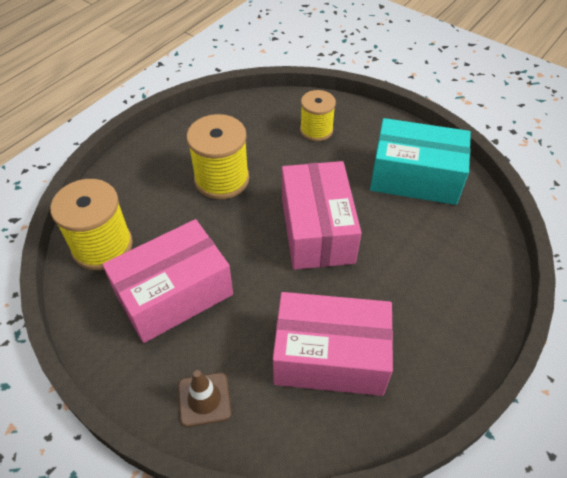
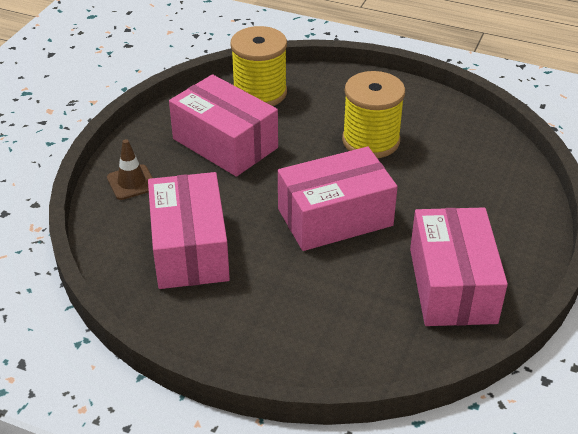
camera: 75 degrees right, 10 degrees down
(316, 130) = (483, 193): yellow spool -> none
(415, 177) = (452, 285): turquoise box -> pink box

